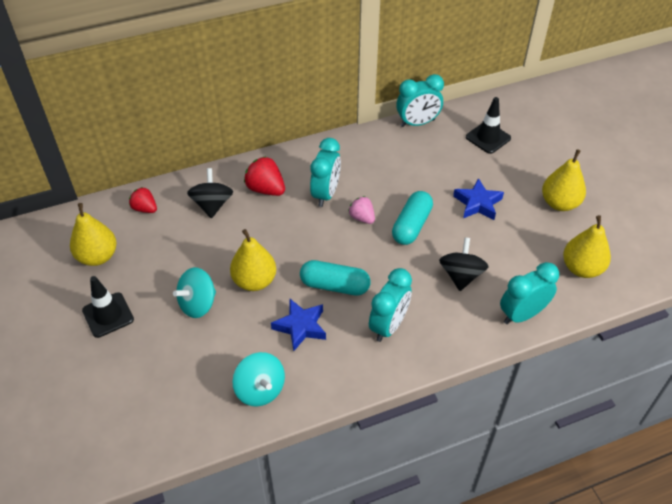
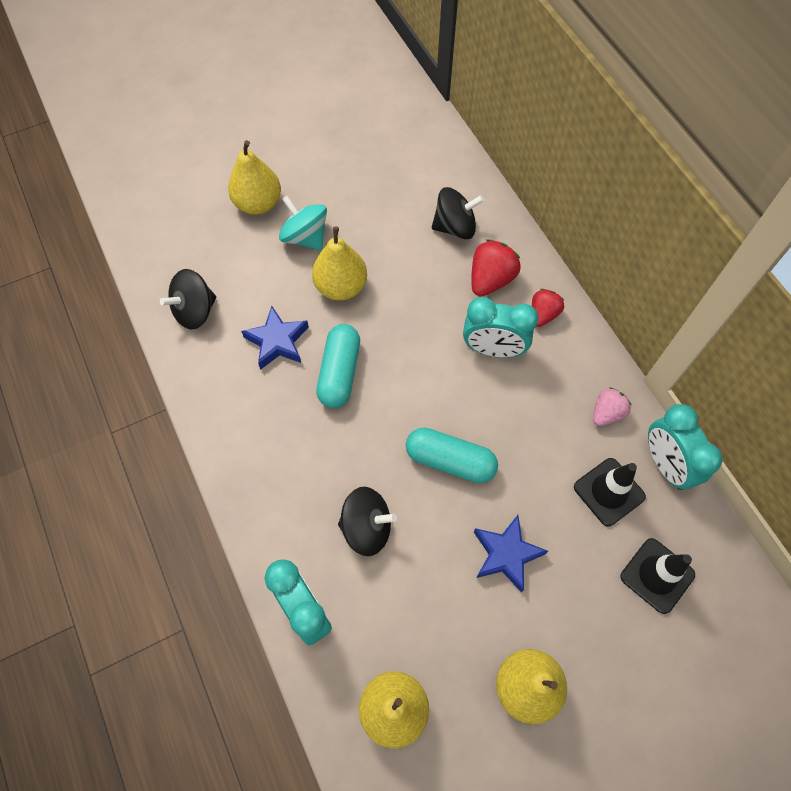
camera: 85 degrees right, 15 degrees up
(98, 256) = (364, 136): yellow pear -> yellow pear (258, 204)
(108, 315) = (288, 161): black traffic cone -> black traffic cone (609, 492)
(145, 208) = (439, 163): red strawberry -> red strawberry (543, 314)
(260, 389) = (195, 311): turquoise spinning top -> black spinning top
(362, 218) = (456, 397): pink strawberry -> pink strawberry (606, 413)
(388, 325) = (281, 437): turquoise clock -> none

